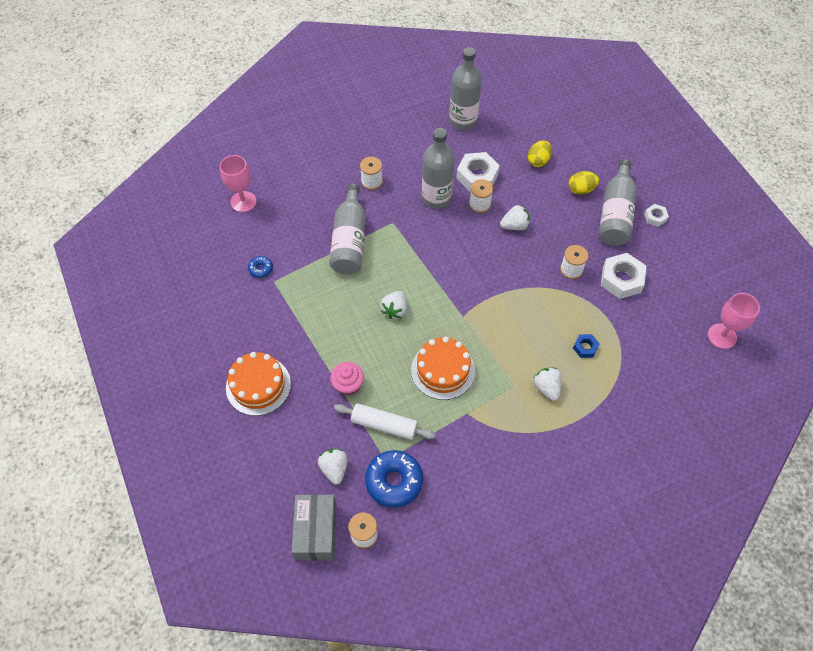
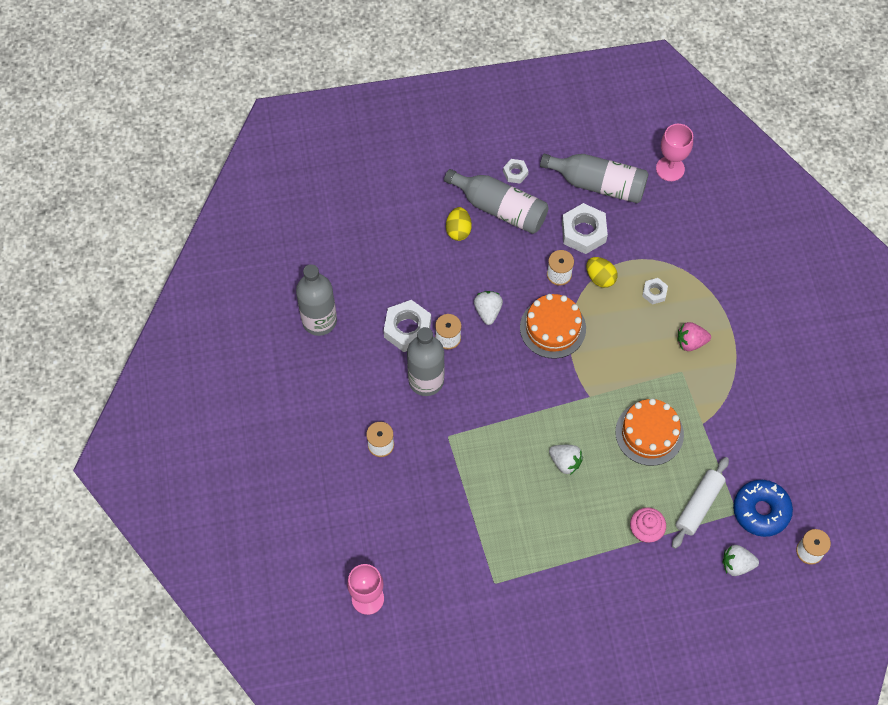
camera: 75 degrees left, 5 degrees up
(258, 385) = (625, 624): orange cake -> orange cake (553, 328)
(261, 269) = (473, 595): blue donut -> none
(316, 531) = (798, 596): grey box -> none
(350, 240) = (459, 488): grey bottle -> grey bottle (598, 184)
(538, 161) = (405, 259): yellow egg -> yellow egg (600, 278)
(547, 388) = (690, 342): white strawberry -> pink strawberry
(585, 347) = (654, 293): blue nut -> white nut

